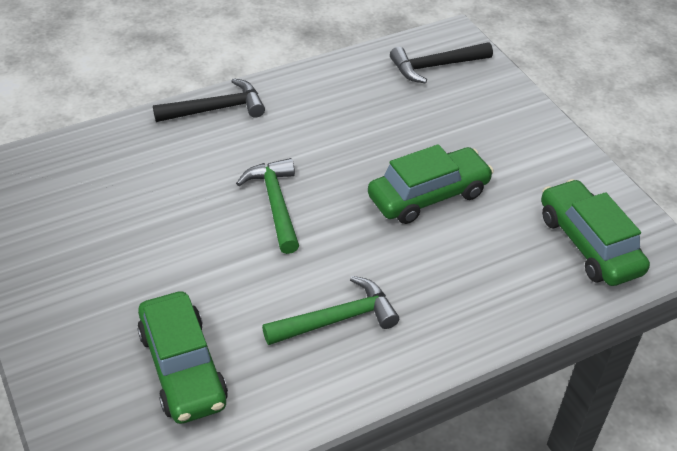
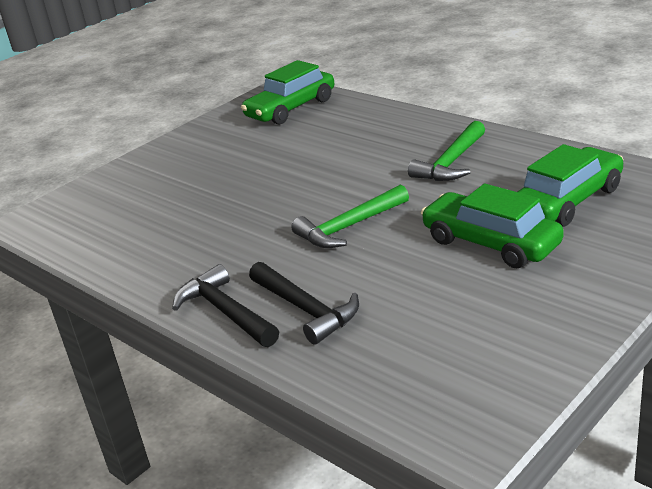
camera: 105 degrees left, 15 degrees down
(337, 319) = (451, 163): green hammer -> green hammer turned 105 degrees counterclockwise
(428, 195) = (282, 169): green car -> green car (491, 243)
(435, 66) = (87, 215): black hammer -> black hammer (306, 309)

